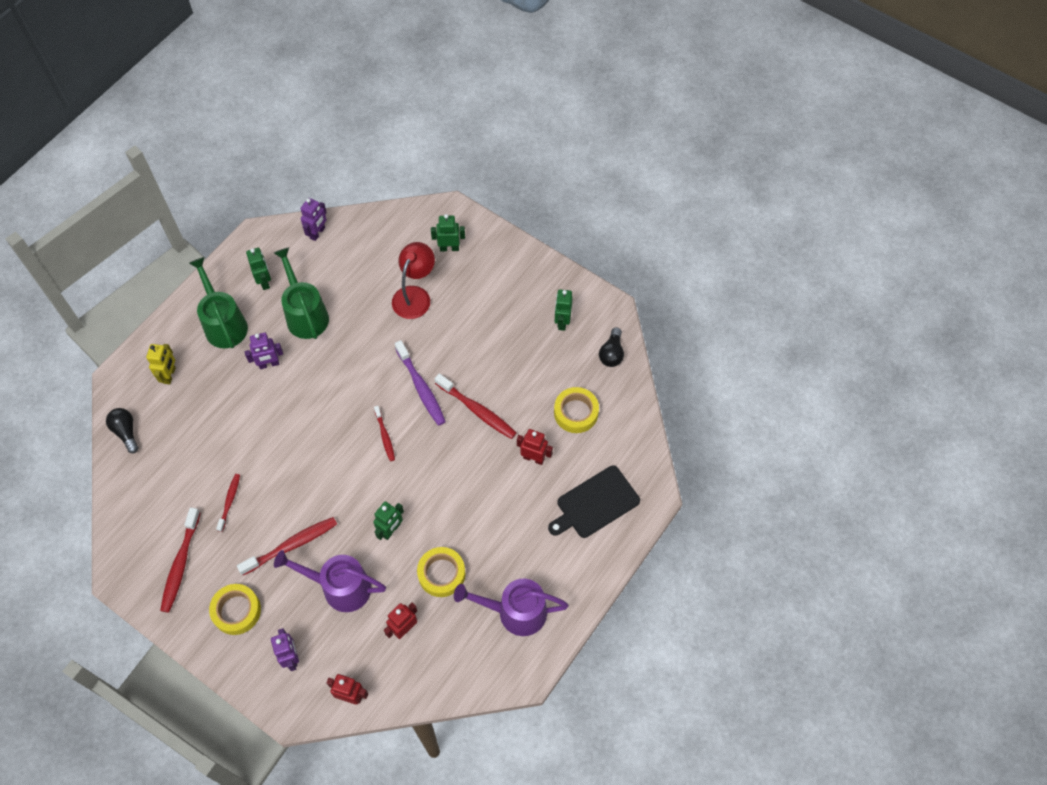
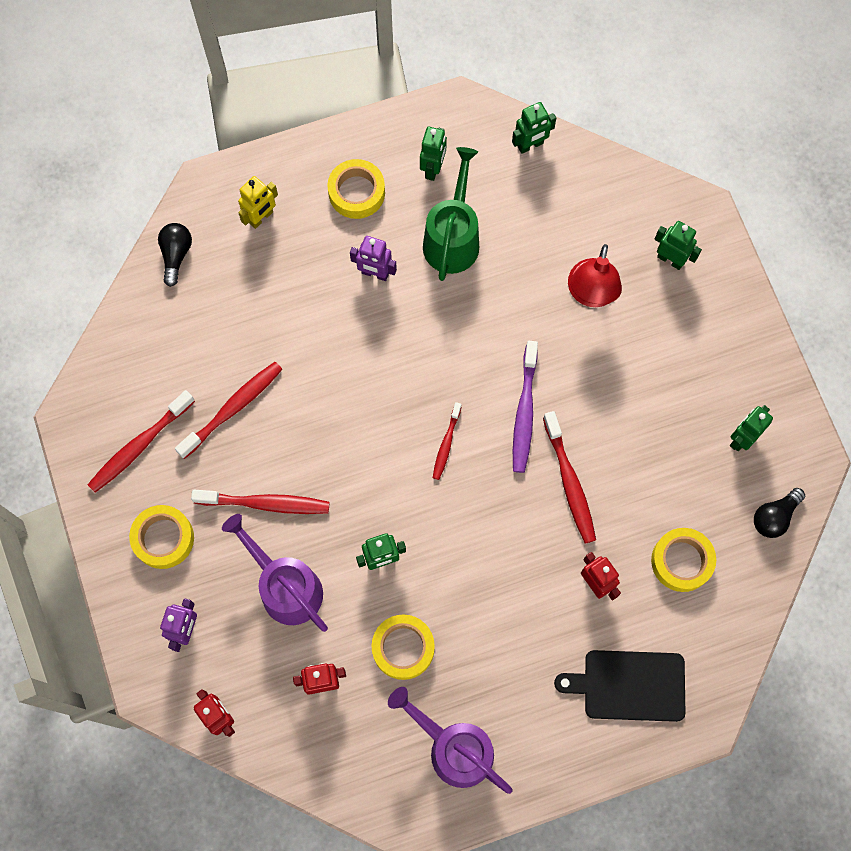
camera: 35 degrees right, 10 degrees up
(224, 324) = (356, 192): green watering can -> yellow tape
(229, 501) = (233, 408): red toothbrush -> red toothbrush, size x1.68
(317, 233) = (530, 145): purple robot -> green robot
(415, 295) = (591, 294): red lamp -> red lamp turned 135 degrees clockwise

